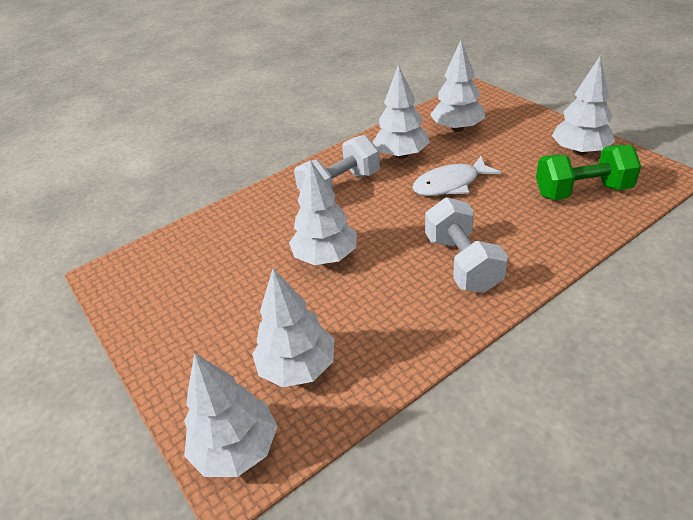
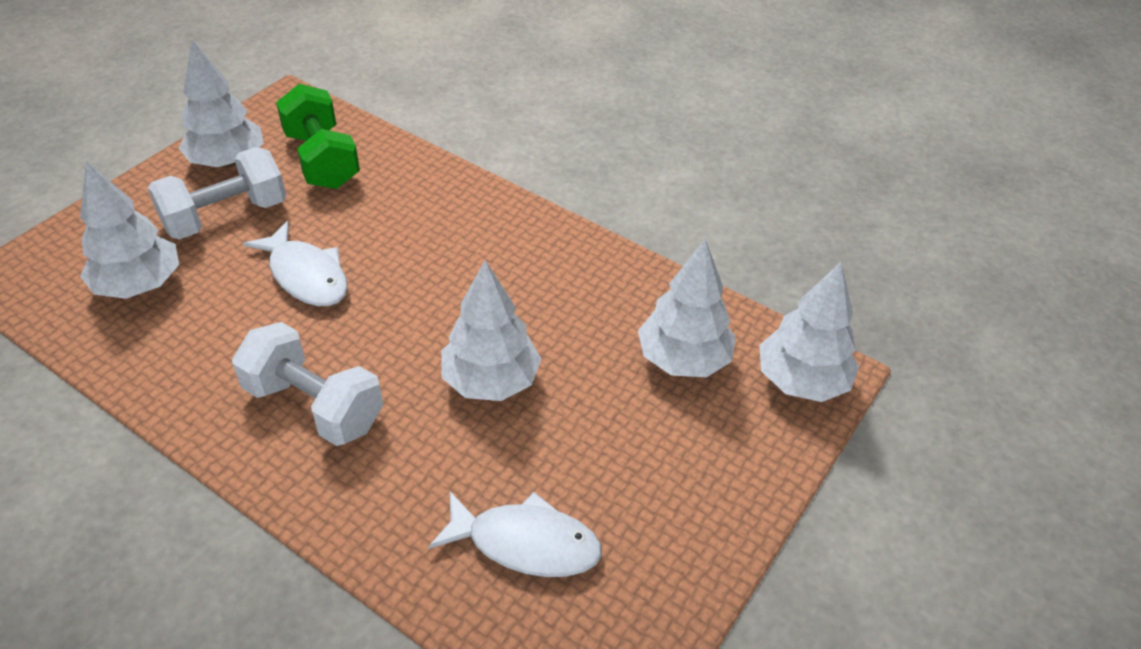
camera: 115 degrees left, 5 degrees up
(204, 257) = (526, 543): none -> white fish
(401, 155) = (218, 343): white tree -> none
(462, 263) = (475, 247): white dumbbell -> white dumbbell (226, 216)

